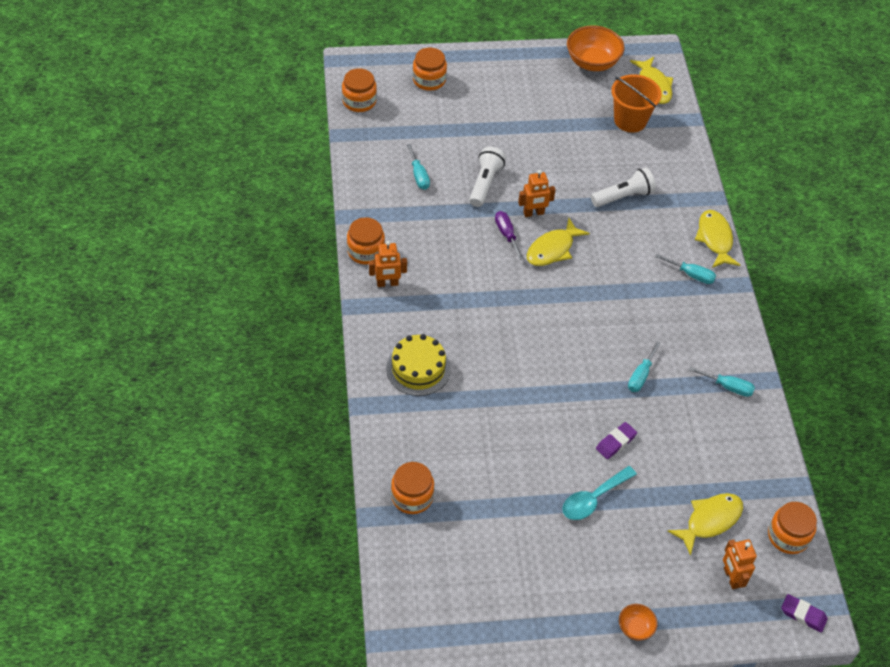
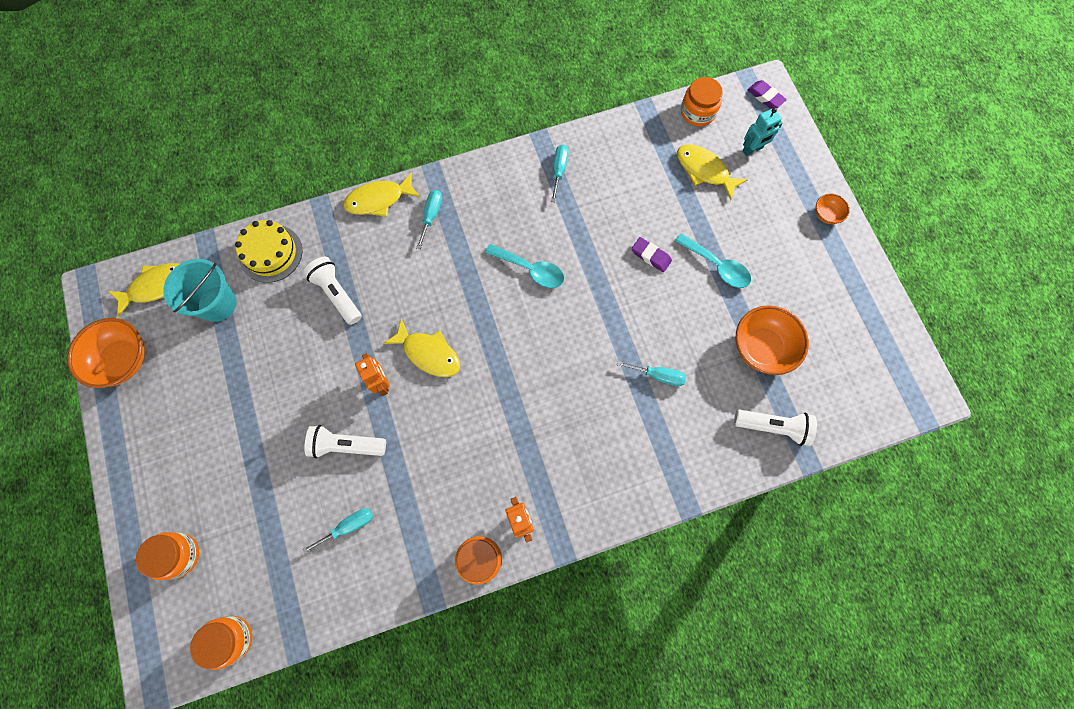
camera: 100 degrees left, 20 degrees up
(412, 497) = (773, 427): orange jar -> white flashlight
(418, 369) = (624, 458): yellow cake -> yellow cake (271, 253)
(494, 512) = (762, 348): none -> orange bowl
(506, 234) = (418, 405): purple screwdriver -> none
(620, 339) = (530, 269): none -> turquoise spoon
(630, 120) = (217, 303): orange bucket -> turquoise bucket
(641, 376) = (568, 245): turquoise screwdriver -> turquoise screwdriver (658, 376)
(731, 578) = (752, 149): orange robot -> turquoise robot
(803, 615) = (765, 97): purple eraser -> purple eraser turned 60 degrees counterclockwise

